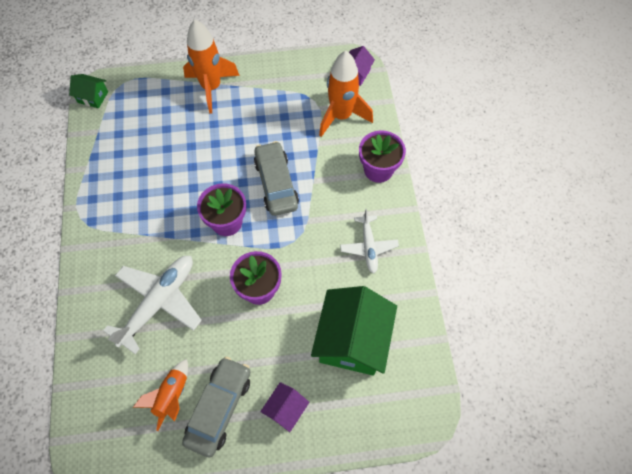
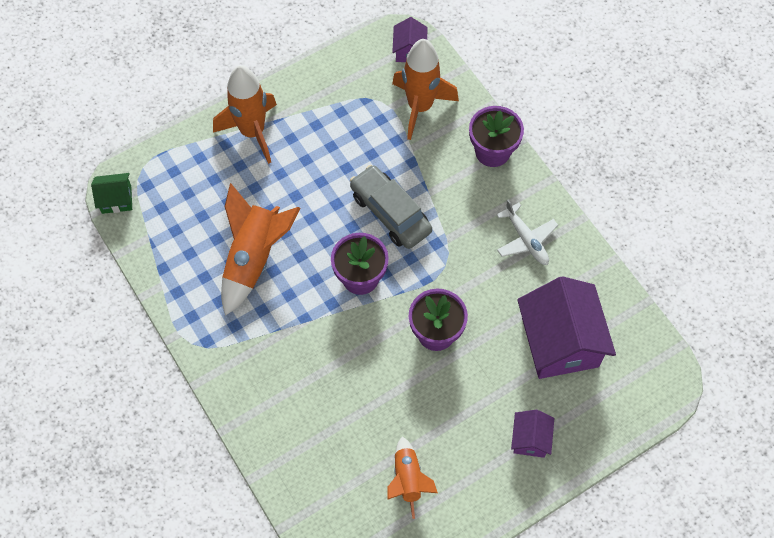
camera: 25 degrees left, 0 degrees up
(158, 302) = (337, 394): white plane -> none
(160, 176) = (254, 258): none -> orange rocket
(219, 408) = (463, 468): grey car -> none
(352, 340) = (560, 342): green house -> purple house

